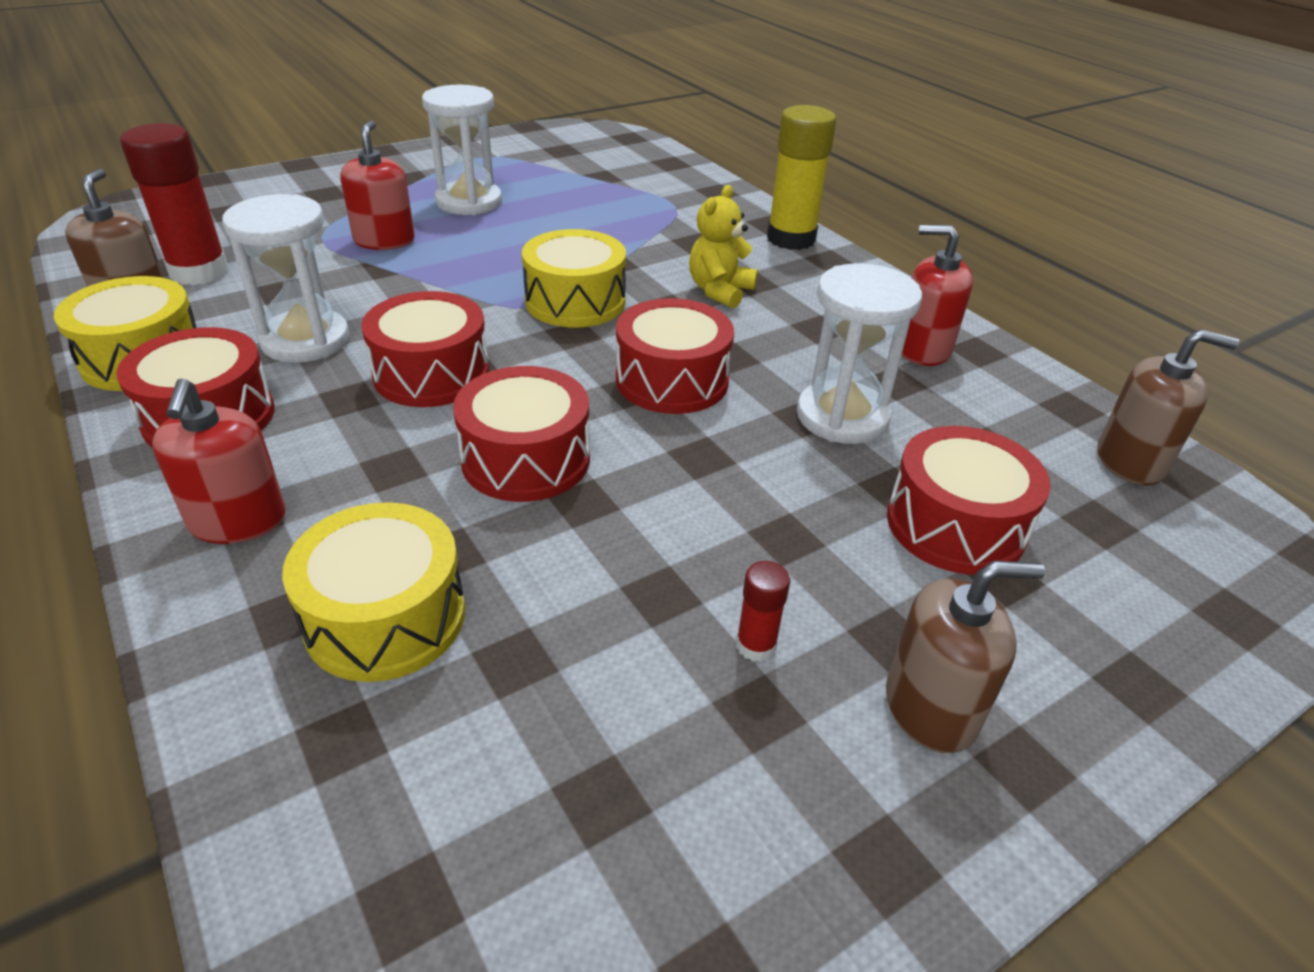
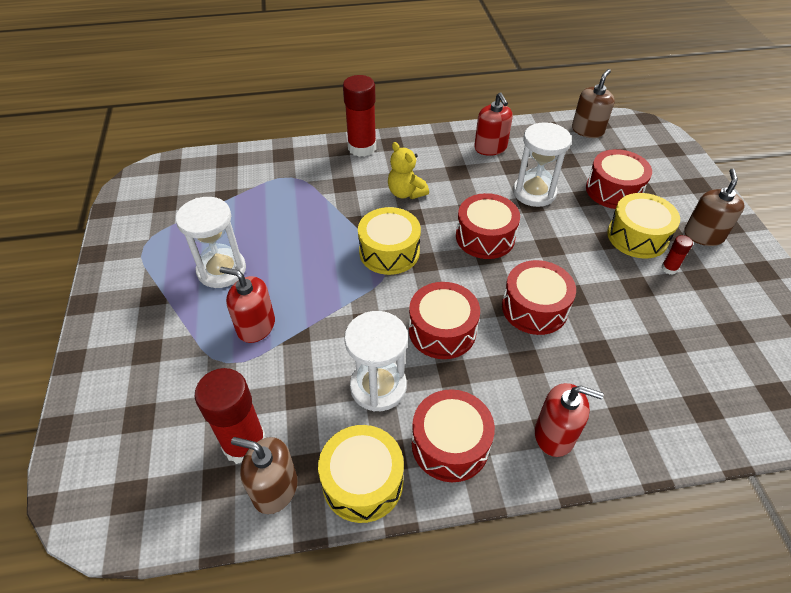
camera: 65 degrees left, 10 degrees up
(385, 617) = (636, 381): yellow drum -> yellow drum (637, 236)
(791, 239) = (362, 148): yellow glue stick -> red glue stick
(922, 349) = (490, 148): red soap dispenser -> red soap dispenser turned 60 degrees counterclockwise

